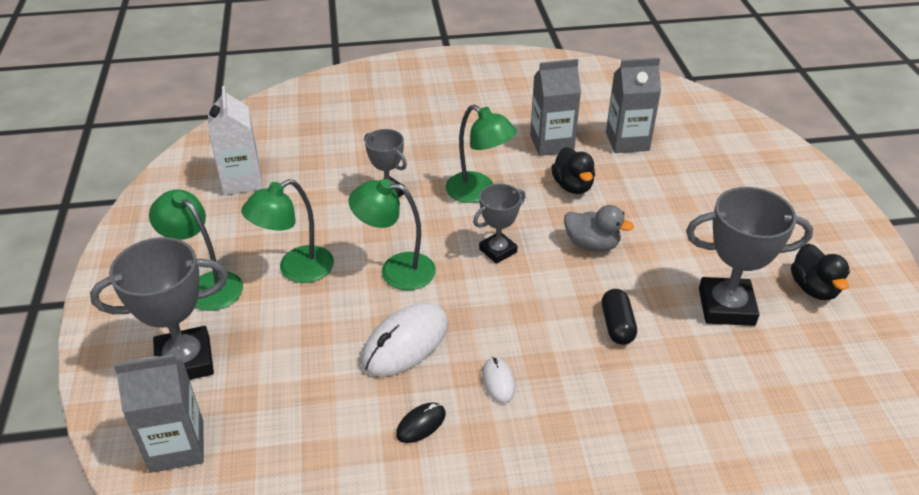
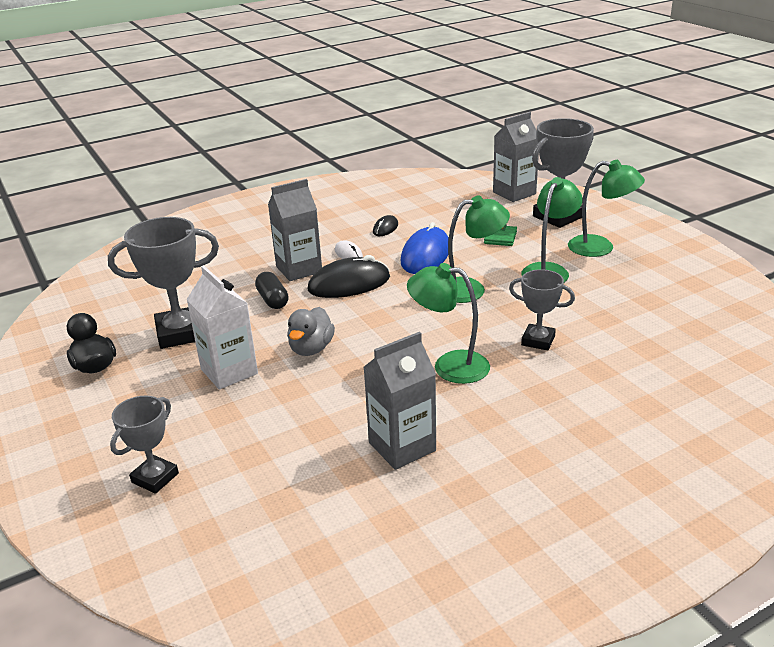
camera: 160 degrees right, 10 degrees down
(242, 180) = (686, 314): white carton -> white carton (229, 371)
(293, 344) = (500, 237): none -> green wallet
(405, 343) = (425, 255): white mouse -> blue mouse
(498, 250) = (396, 322): grey trophy -> grey trophy (155, 478)
(521, 323) = (349, 284): none -> black mouse
(572, 186) = (352, 399): black duck -> none
(592, 245) = (311, 349): grey duck -> grey duck turned 75 degrees counterclockwise
(627, 141) = (304, 479): grey carton -> grey carton (299, 269)

